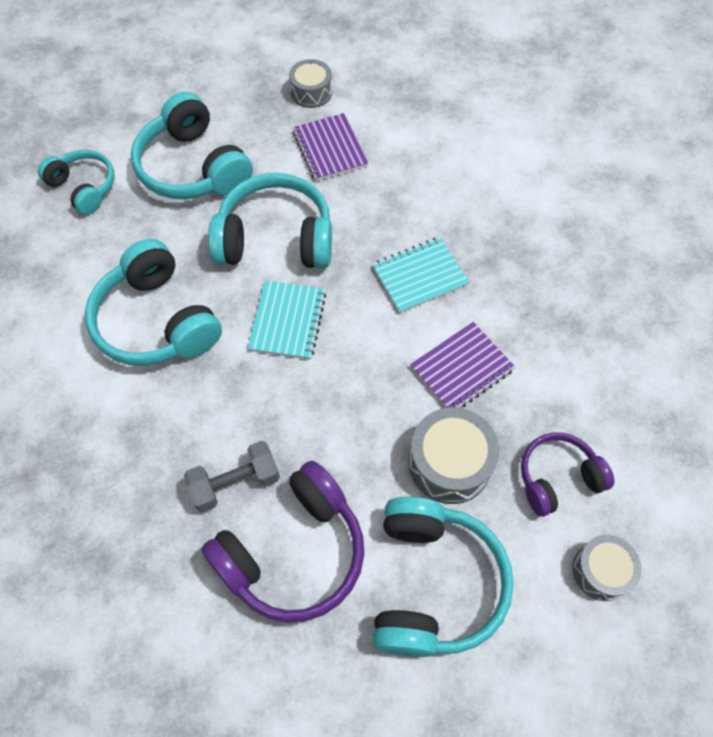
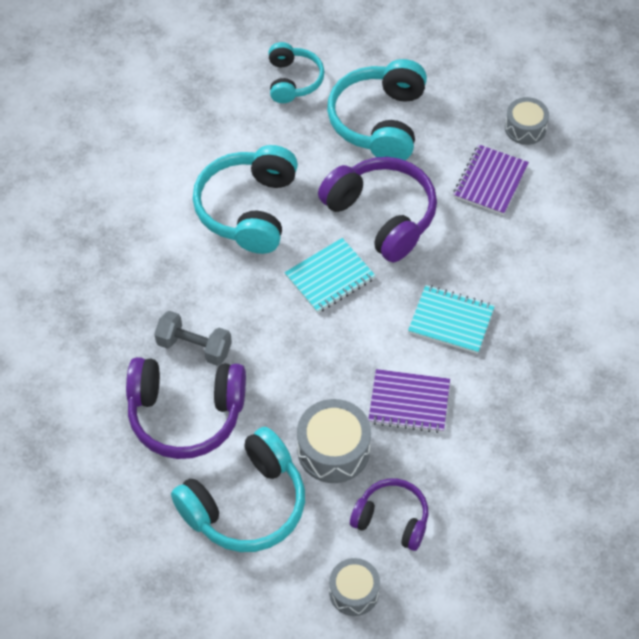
camera: 45 degrees right, 5 degrees down
(275, 239) = (381, 216): turquoise headphones -> purple headphones

